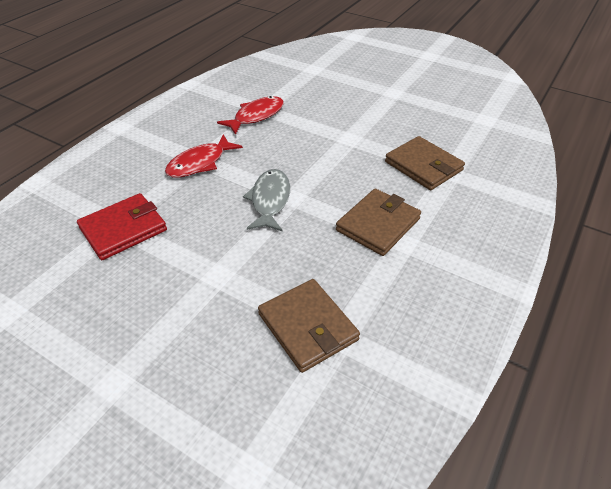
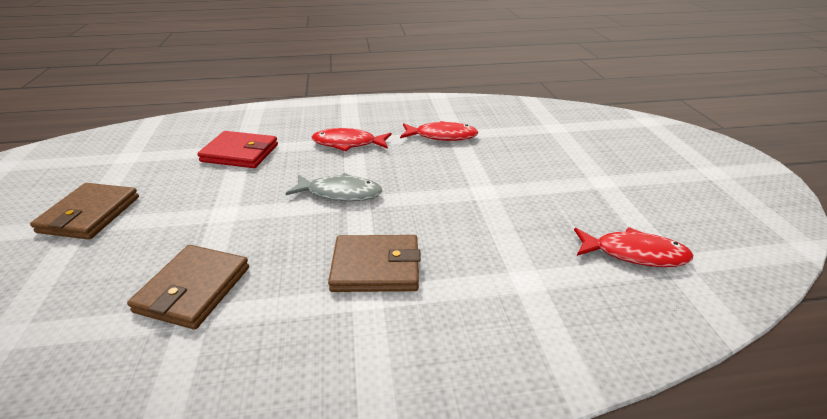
camera: 50 degrees right, 10 degrees down
(270, 200) = (340, 193): grey fish -> grey fish turned 45 degrees clockwise
(423, 166) = (510, 255): brown wallet -> brown wallet (90, 214)
(466, 125) = (634, 254): none -> red fish

